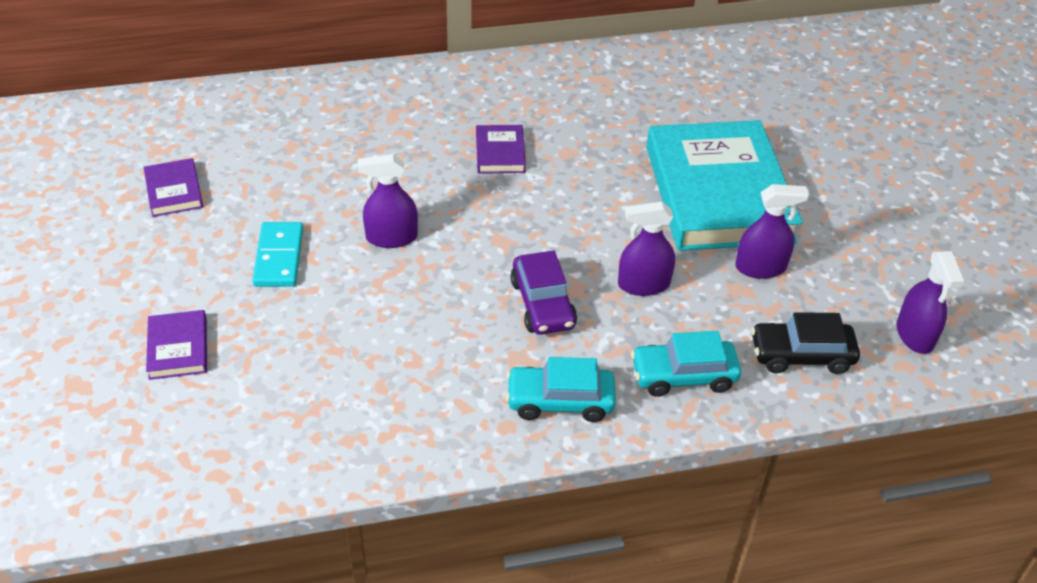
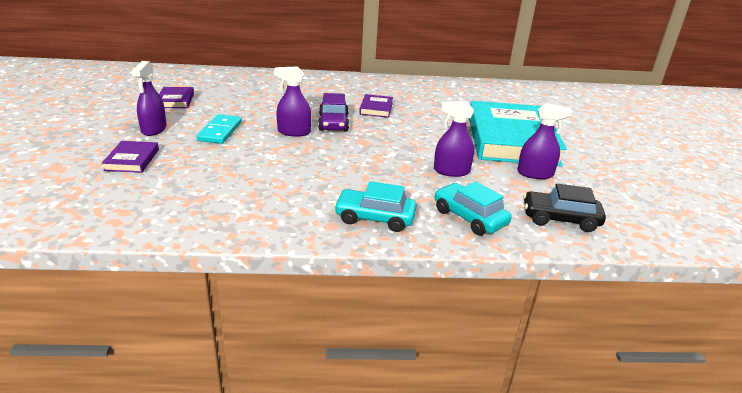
camera: 10 degrees right, 15 degrees down
(542, 304) = (379, 171): purple car -> purple car (333, 123)
(683, 375) = (469, 217): turquoise car -> turquoise car turned 45 degrees clockwise
(915, 335) = (648, 220): purple spray bottle -> purple spray bottle (154, 129)

